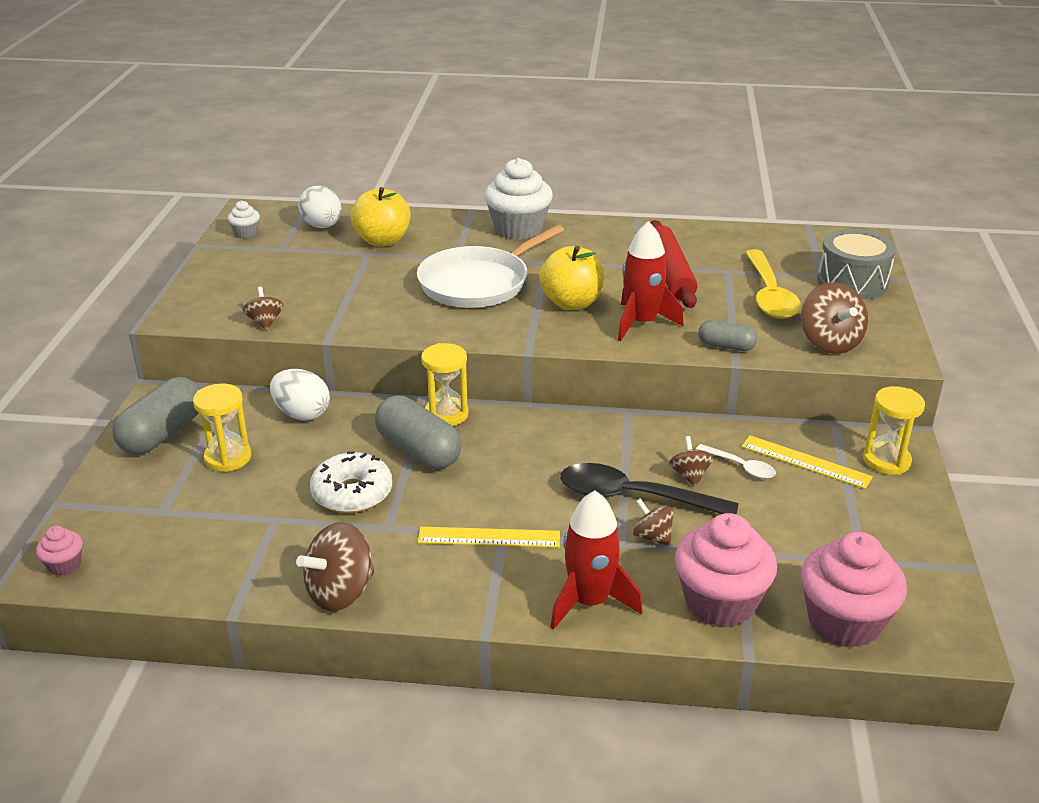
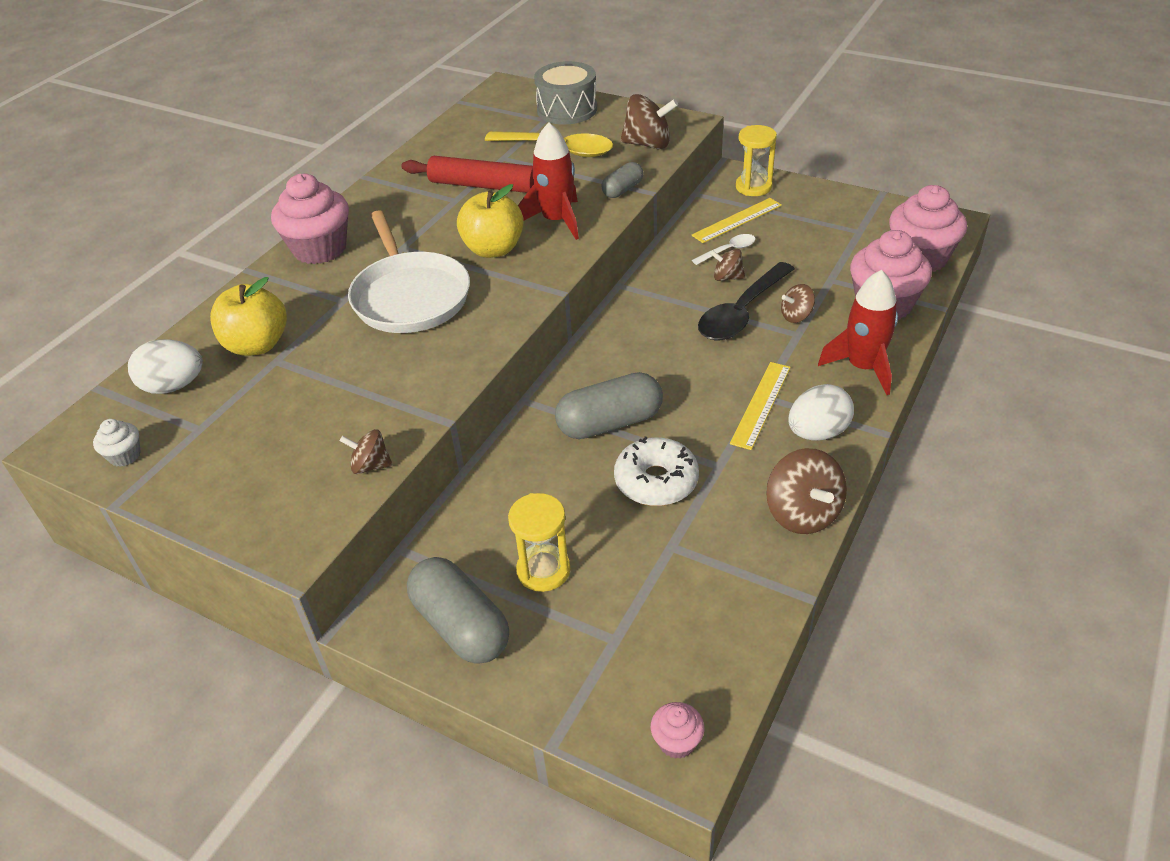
camera: 65 degrees left, 10 degrees up
(302, 414) = (494, 497): white egg -> white egg (817, 432)
(446, 414) = (560, 393): yellow hourglass -> none
(518, 229) = (320, 249): white cupcake -> pink cupcake

